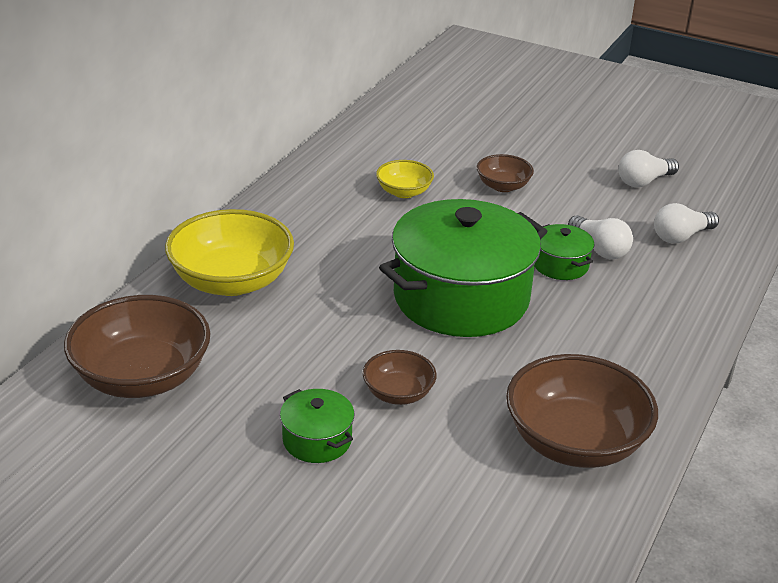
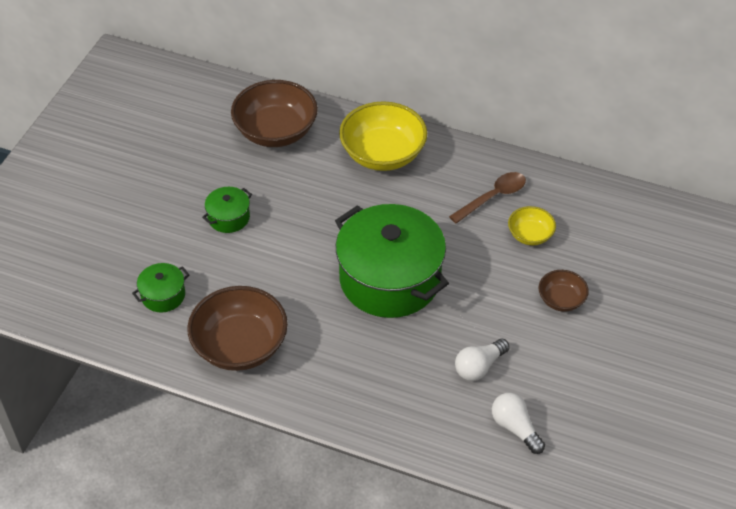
camera: 85 degrees right, 15 degrees up
(337, 208) = (493, 197): none -> brown spoon
(398, 393) = (277, 252): brown bowl -> none
(560, 265) = (448, 340): green pot -> green pot (163, 295)
(644, 181) = (605, 405): white light bulb -> none

